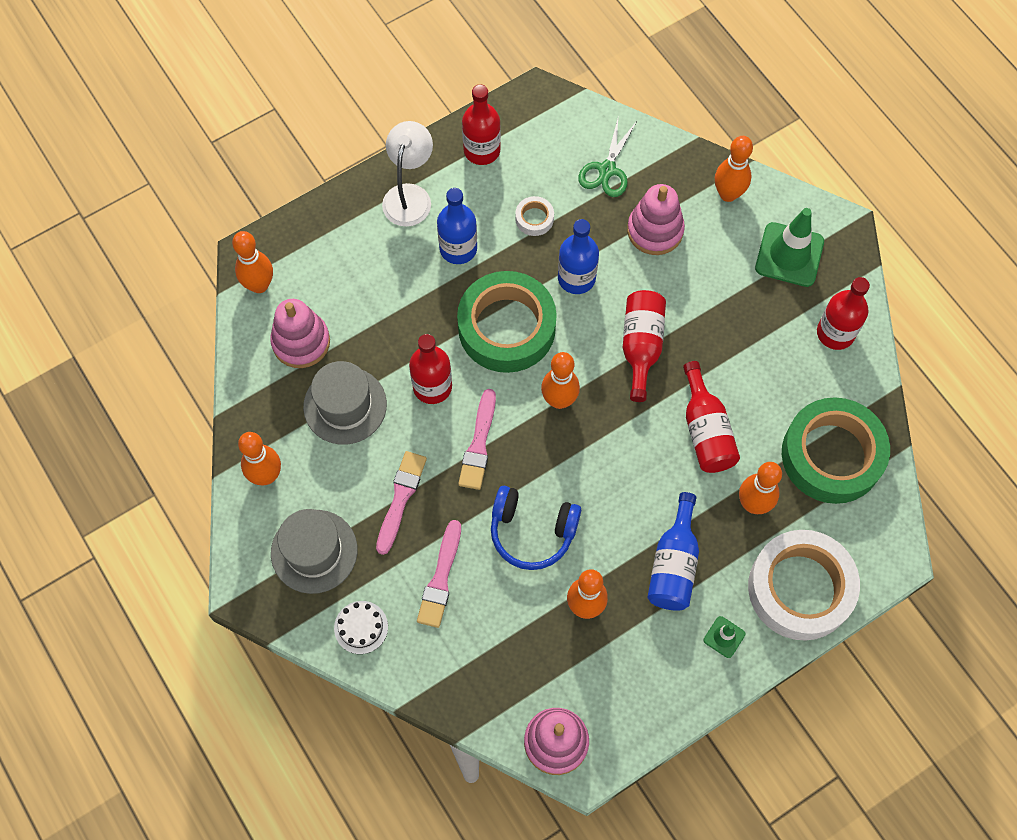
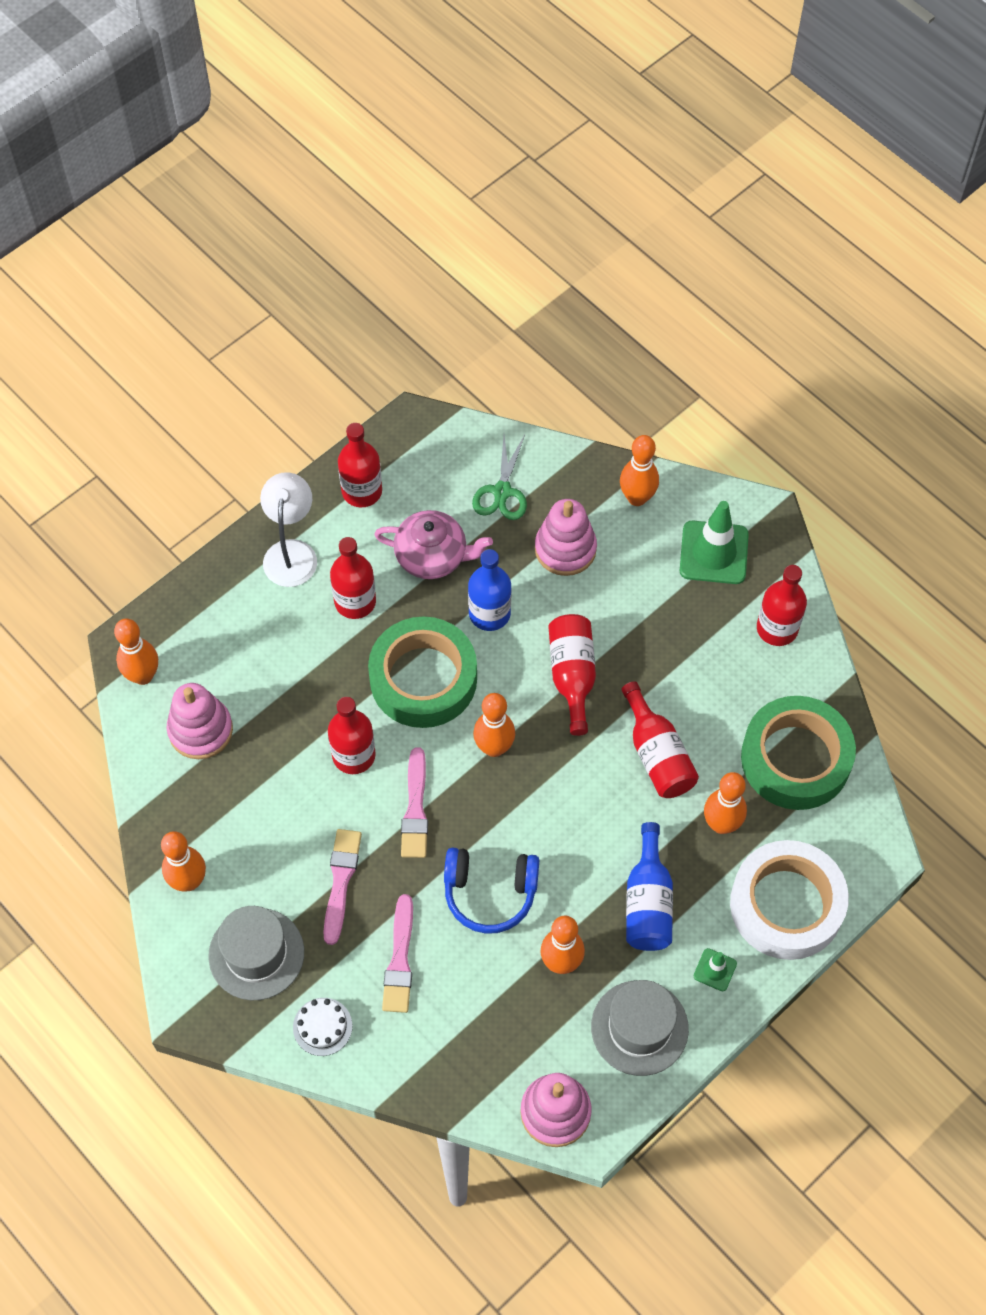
camera: 10 degrees left, 5 degrees down
(345, 405) = (261, 791): grey hat -> grey hat (639, 1028)
(458, 248) = (355, 601): blue bottle -> red bottle
(534, 218) = (432, 556): white tape -> pink teapot

